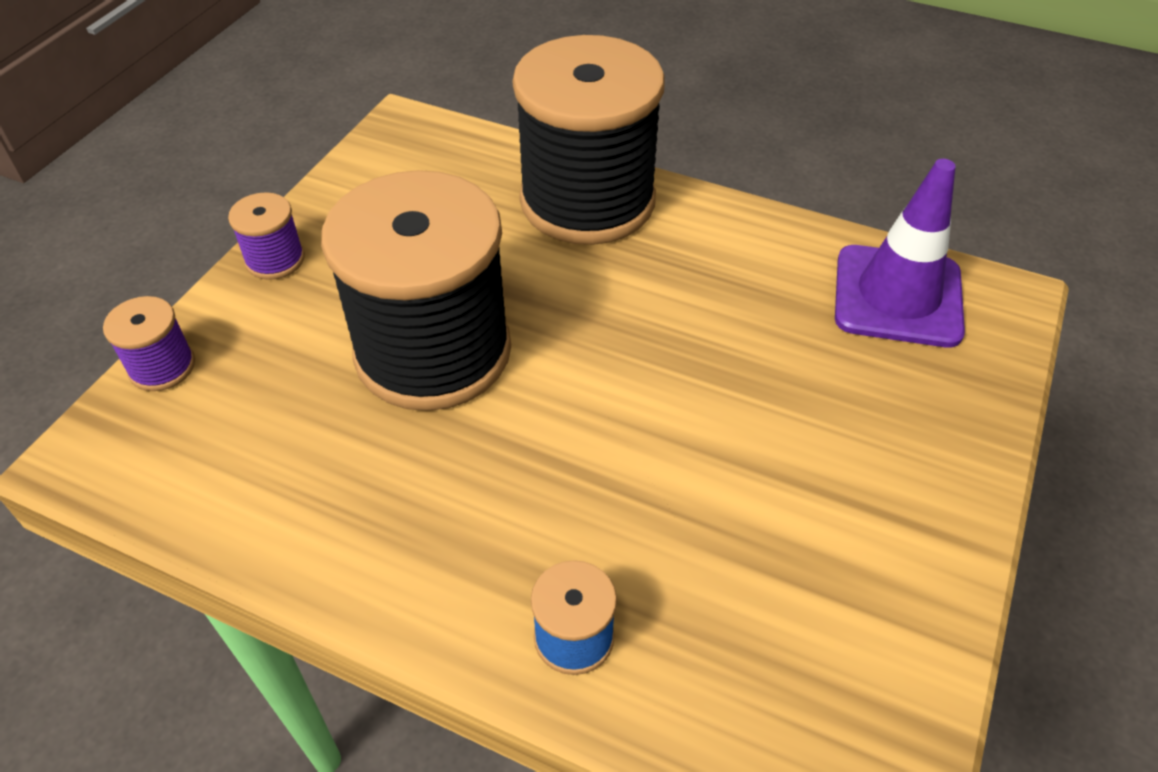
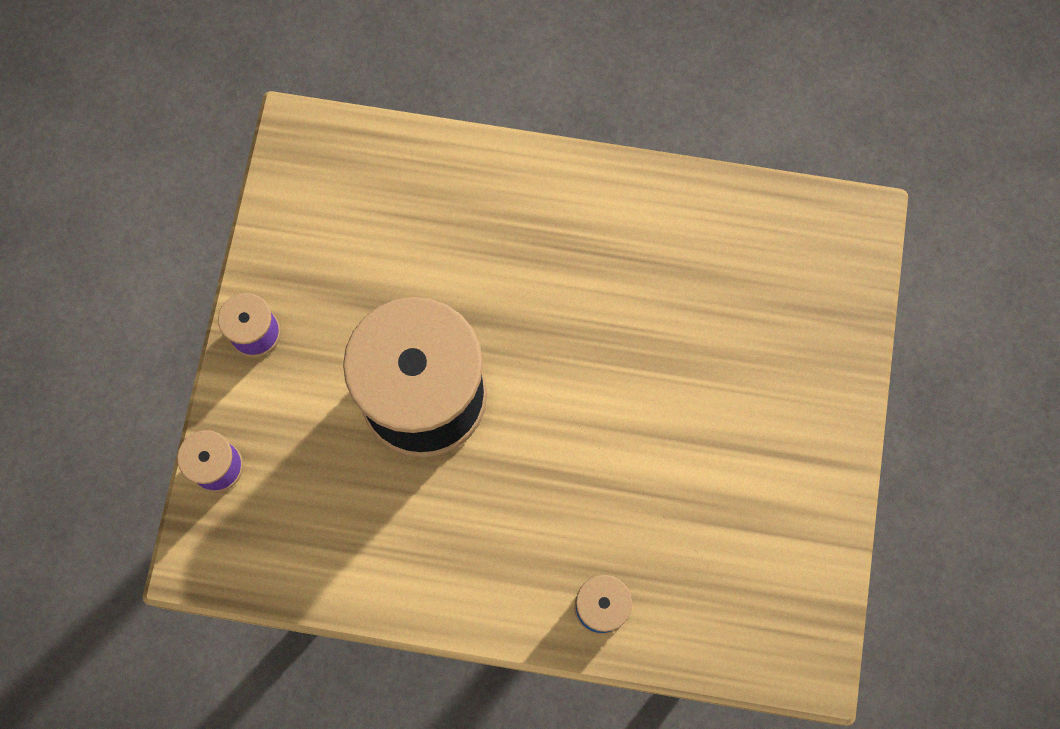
camera: 15 degrees left, 25 degrees up
(587, 201) = (498, 196): black spool -> none
(897, 296) = (774, 244): purple traffic cone -> none

